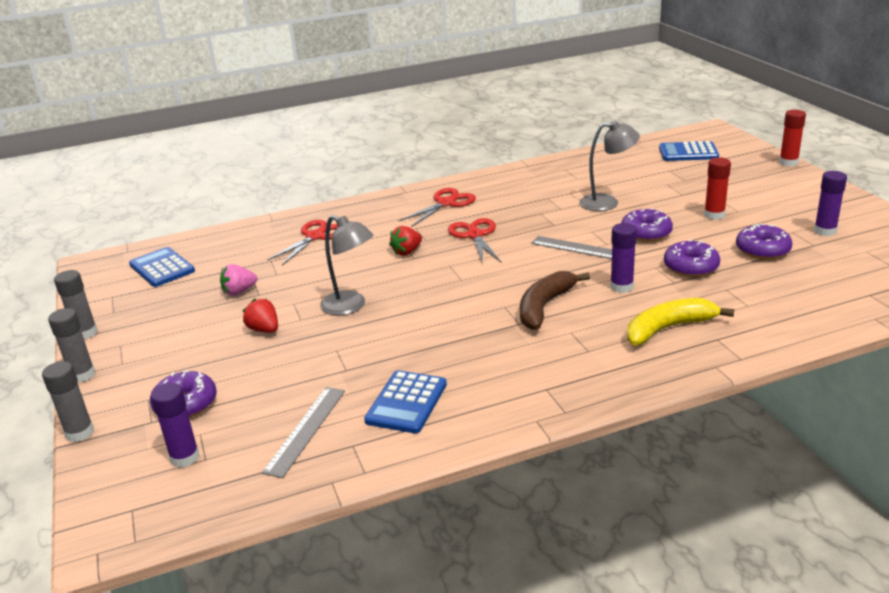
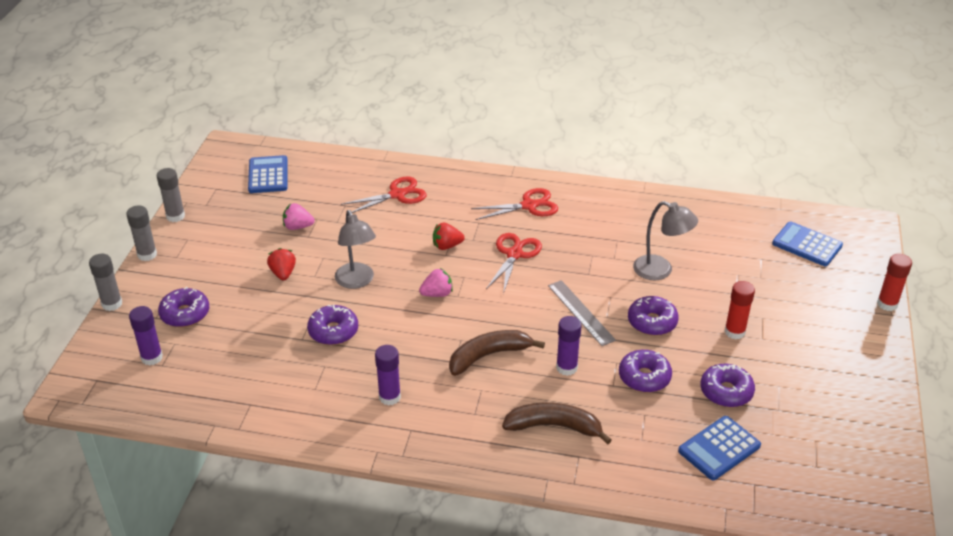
camera: 30 degrees right, 10 degrees up
(305, 430) = (234, 376): grey ruler -> none
(372, 350) = (333, 331): none -> purple donut
(406, 402) = (312, 389): blue calculator -> blue calculator (719, 448)
(440, 285) = (437, 294): none -> pink strawberry
(668, 328) = (554, 426): yellow banana -> brown banana
(825, 231) = (809, 400): purple glue stick -> purple glue stick (389, 397)

